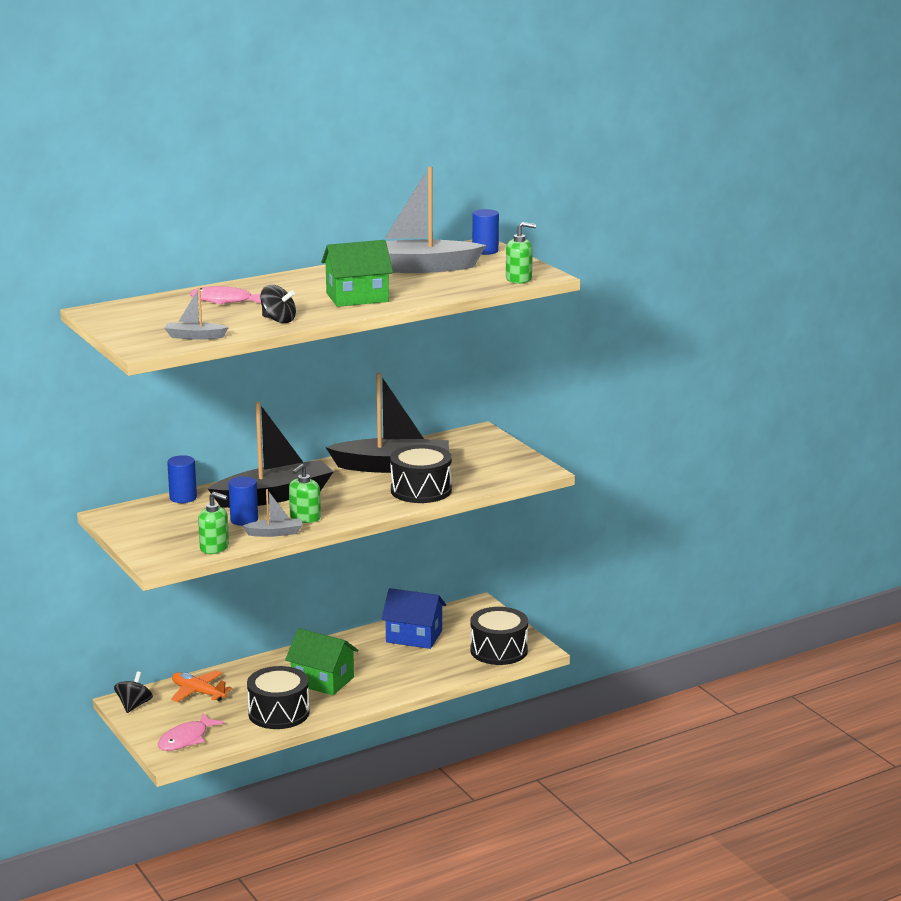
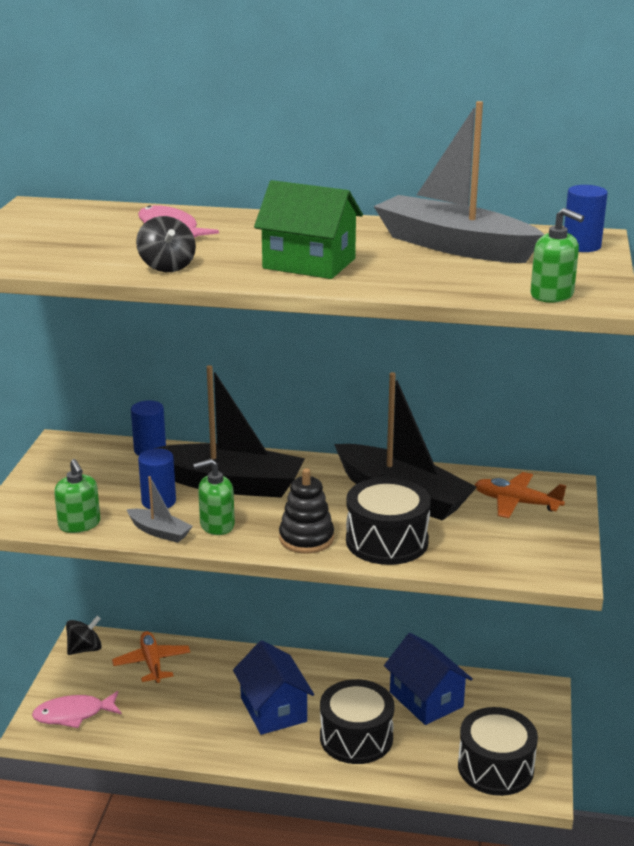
camera: 40 degrees right, 5 degrees up
(195, 337) = (46, 260): grey boat -> none
(279, 713) = (186, 729): black drum -> black drum (356, 737)
(322, 680) = (273, 709): green house -> blue house
(372, 505) = (306, 538): none -> black stacking toy
(465, 448) = (516, 503): none -> orange plane

